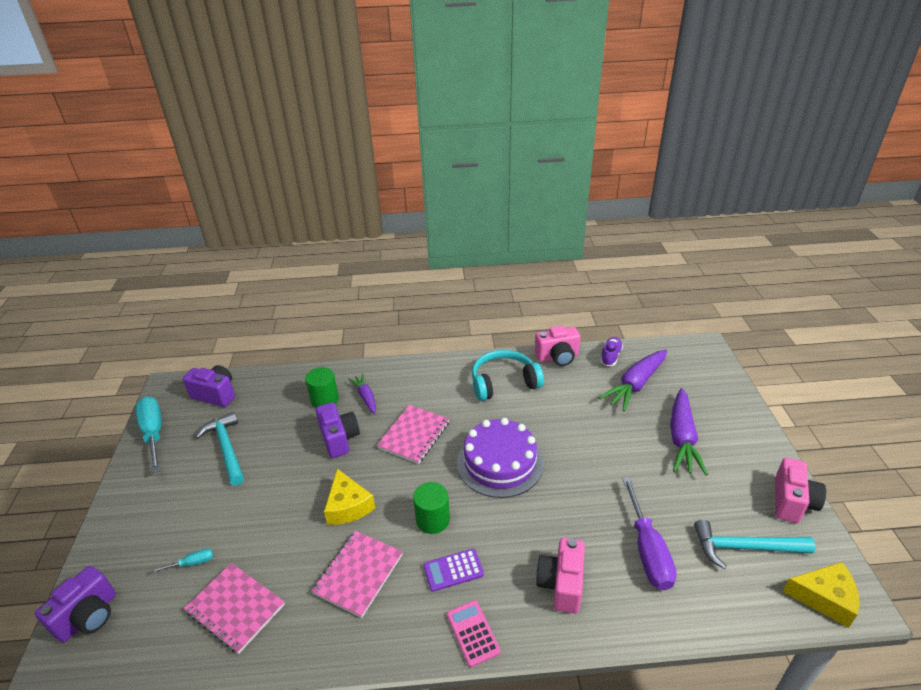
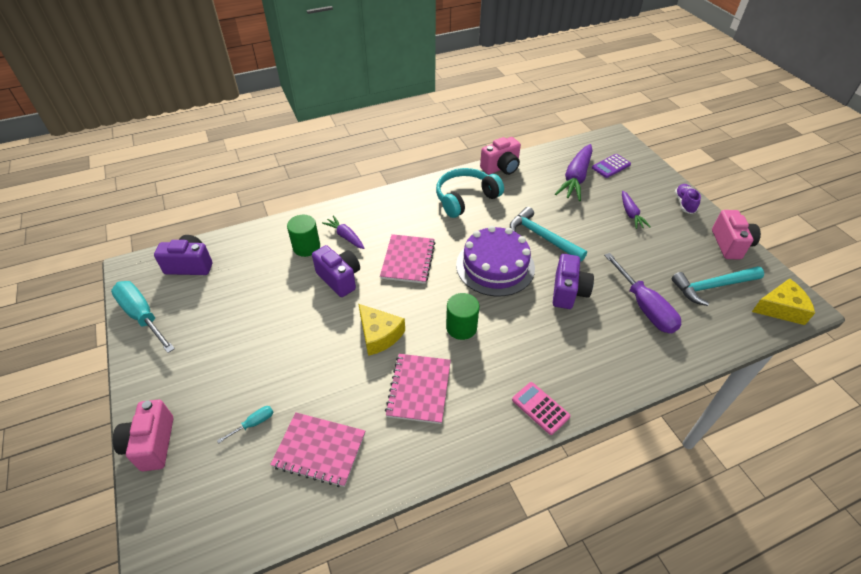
camera: 20 degrees left, 10 degrees up
(88, 616) = (172, 501): purple camera -> purple camera (568, 292)
(226, 448) = (230, 312): turquoise hammer -> turquoise hammer (542, 237)
(453, 570) = (499, 363): purple calculator -> purple calculator (611, 166)
(561, 584) = (592, 350): pink camera -> pink camera (151, 444)
(610, 356) = (544, 159): purple shoe -> purple shoe (684, 203)
(682, 438) = (630, 214): purple carrot -> purple carrot, size x0.57

